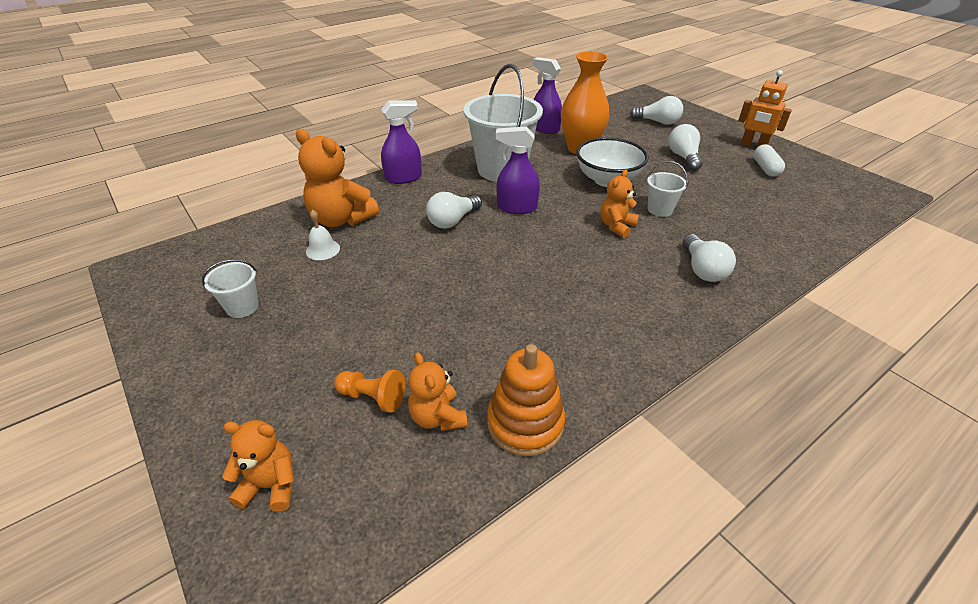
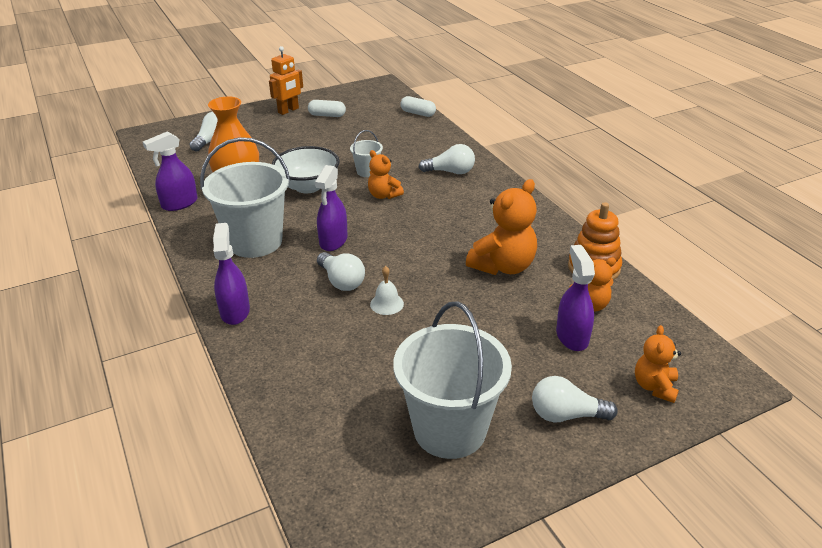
camera: 80 degrees left, 5 degrees down
(242, 307) = (449, 429): white bucket -> white bucket, size x2.19
(323, 250) = (363, 373): white bell -> white bell (386, 304)
(341, 219) = (306, 361): orange teddy bear -> orange teddy bear (503, 266)
(373, 397) = (572, 336): orange pawn -> purple spray bottle
(683, 157) = (289, 143): white light bulb -> white light bulb (566, 415)
(838, 228) = (418, 113): none -> white capsule

